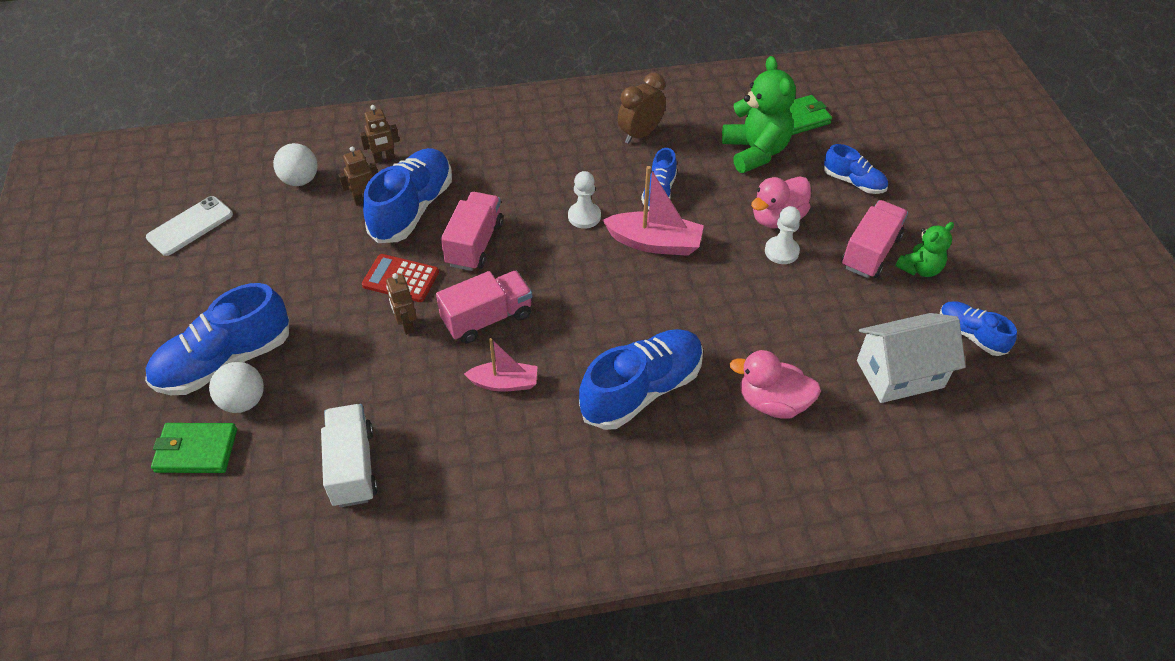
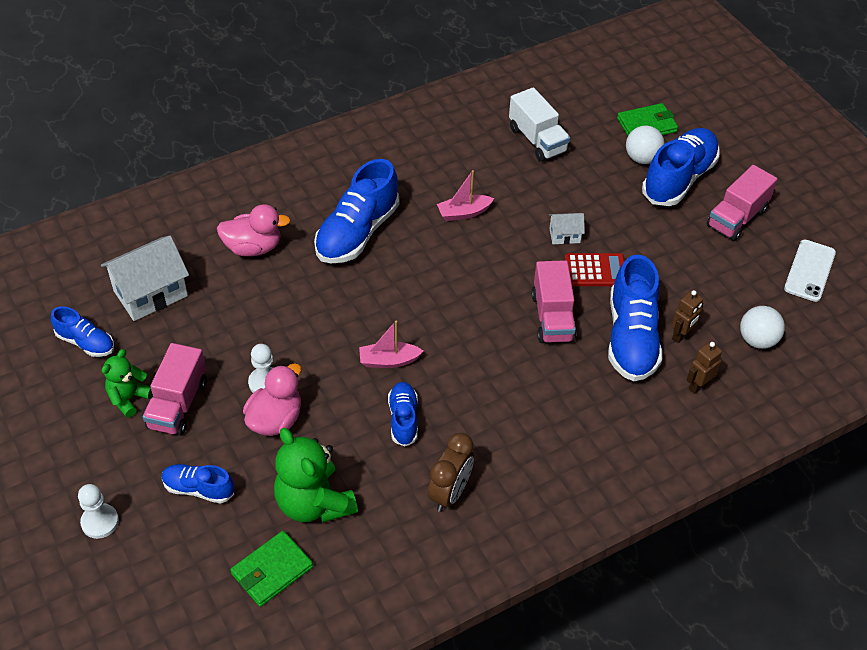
camera: 160 degrees right, 0 degrees up
(406, 325) = (564, 235): brown robot -> white house
(487, 318) = (503, 256): pink truck -> pink truck (737, 218)
(584, 216) = (466, 372): white pawn -> white pawn (100, 522)
(654, 243) = (389, 361): pink boat -> pink boat, size x0.65

